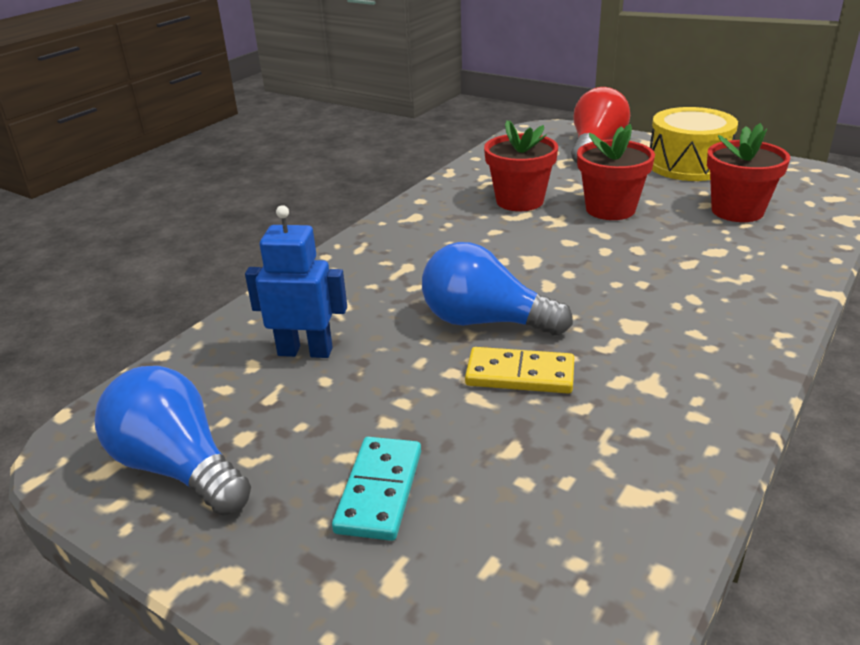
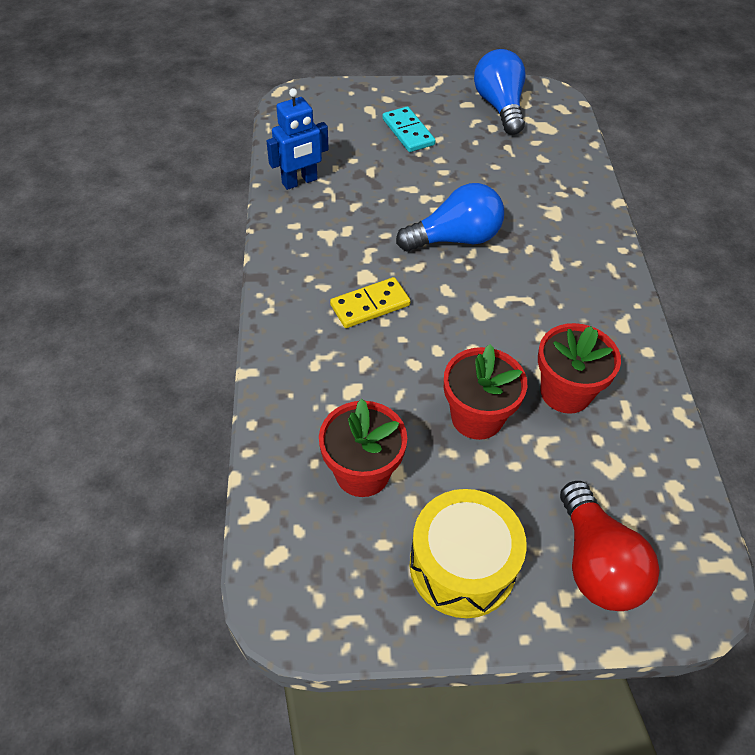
camera: 140 degrees right, 20 degrees up
(178, 467) = (499, 106): blue light bulb -> blue light bulb turned 105 degrees counterclockwise
(305, 351) = (527, 176): blue robot -> blue robot (300, 181)
(520, 374) = (401, 211): yellow domino -> yellow domino (370, 305)

